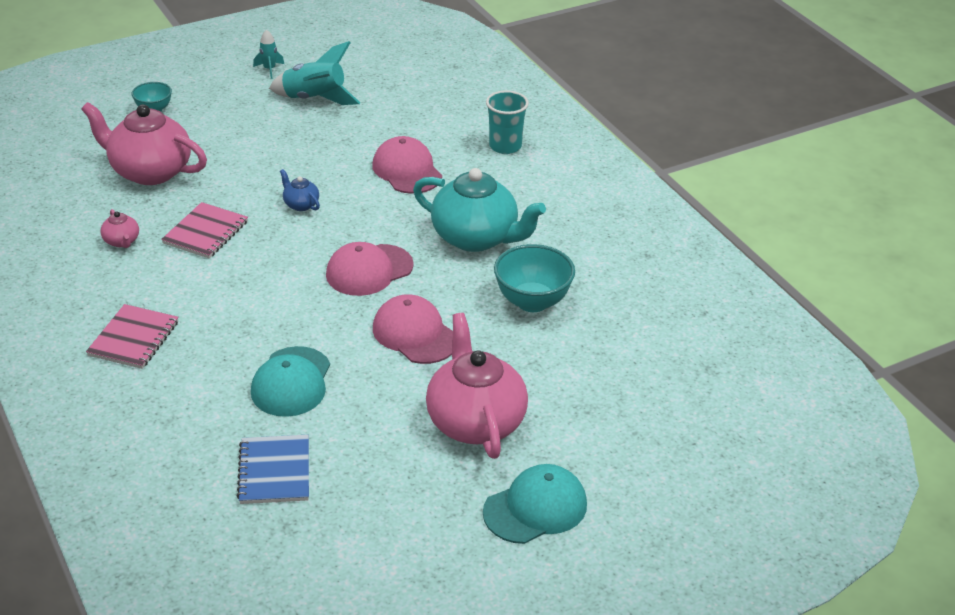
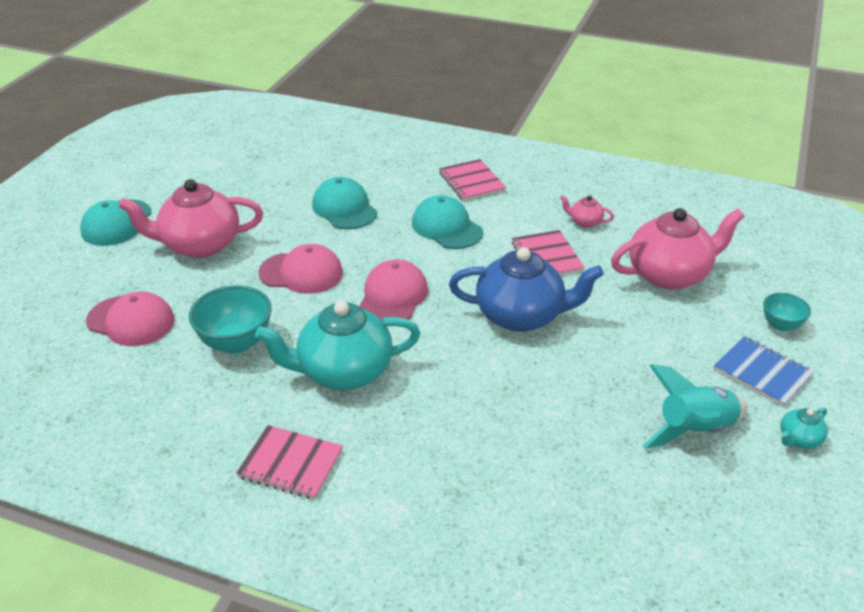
camera: 140 degrees right, 0 degrees up
(235, 304) = (446, 227): none -> turquoise cap
(269, 69) = (799, 439): turquoise rocket -> turquoise teapot
(274, 471) = (293, 170): blue notebook -> blue notebook (762, 373)
(300, 204) = (521, 316): blue teapot -> blue teapot, size x2.32
(407, 170) = (489, 403): pink cap -> pink cap (131, 321)
(475, 421) = (199, 245): pink teapot -> pink teapot turned 135 degrees clockwise
(505, 146) = (437, 500): turquoise cup -> none
(571, 205) = (291, 464): none -> pink notebook

